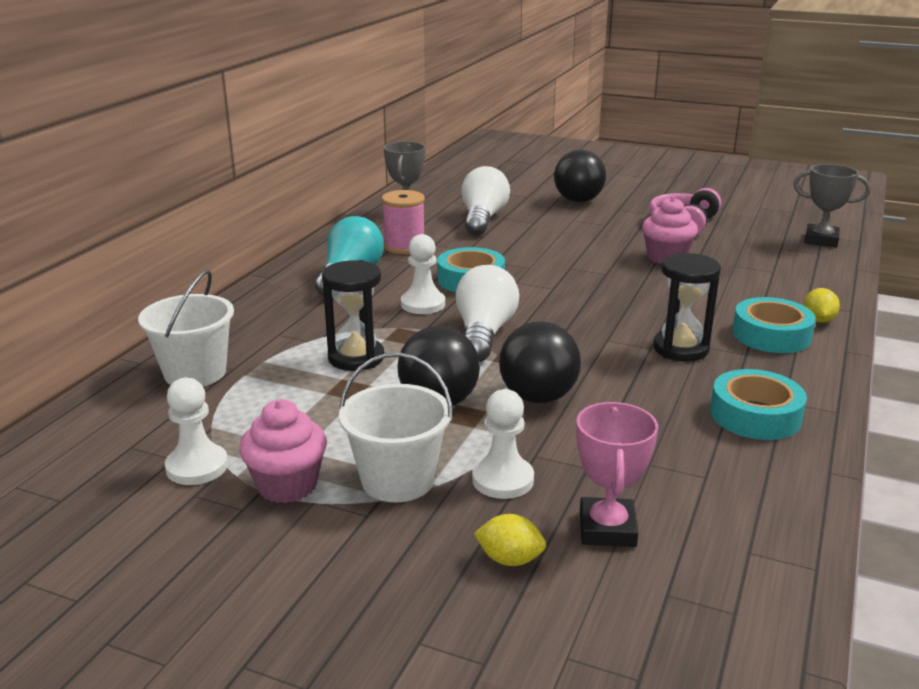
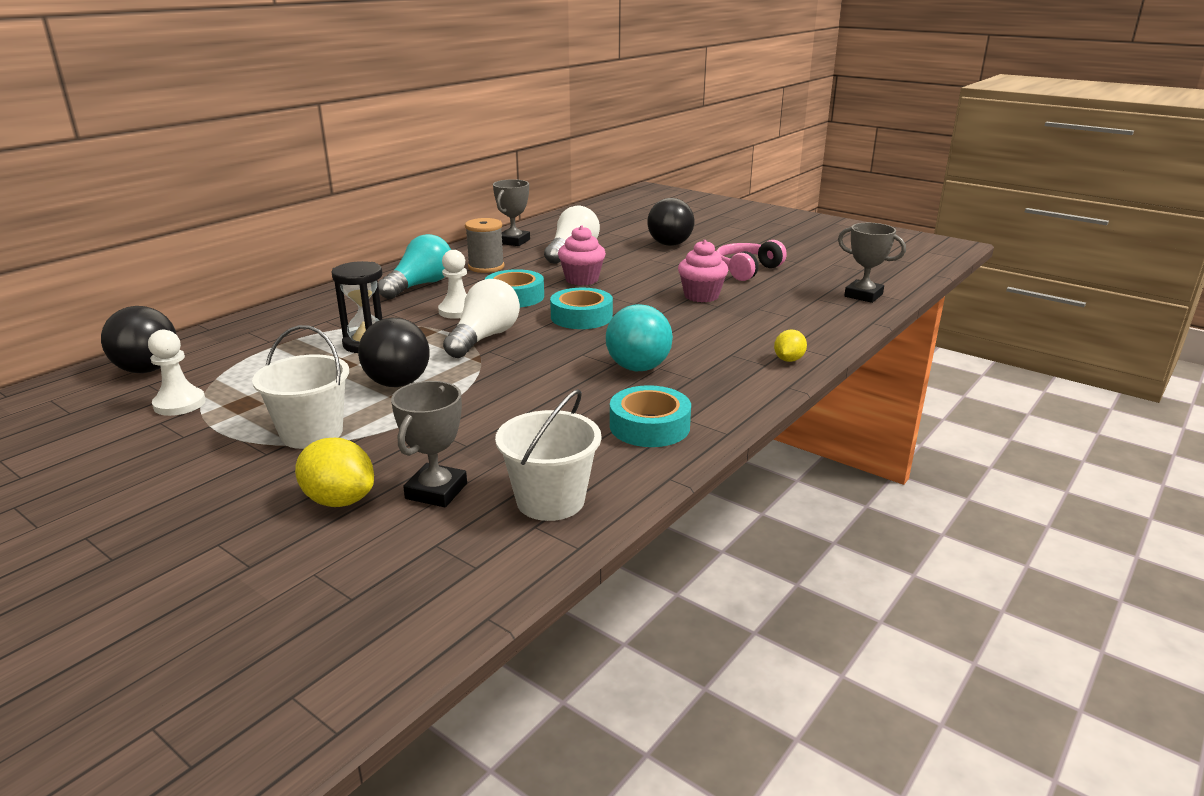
camera: 15 degrees right, 0 degrees up
(195, 373) = (239, 340): white bucket -> white bucket (550, 500)
(287, 485) = (229, 425): pink cupcake -> pink cupcake (582, 279)
(404, 246) = (486, 267): pink spool -> grey spool
(502, 480) = (391, 444): white pawn -> none
(510, 559) = (339, 500): yellow lemon -> yellow lemon, size x1.60
(538, 397) = (480, 389): black ball -> black ball (148, 369)
(607, 529) = (436, 491): pink trophy -> grey trophy
(680, 349) = (638, 368): black hourglass -> turquoise ball
(771, 335) = (731, 366): turquoise tape -> turquoise tape (581, 317)

